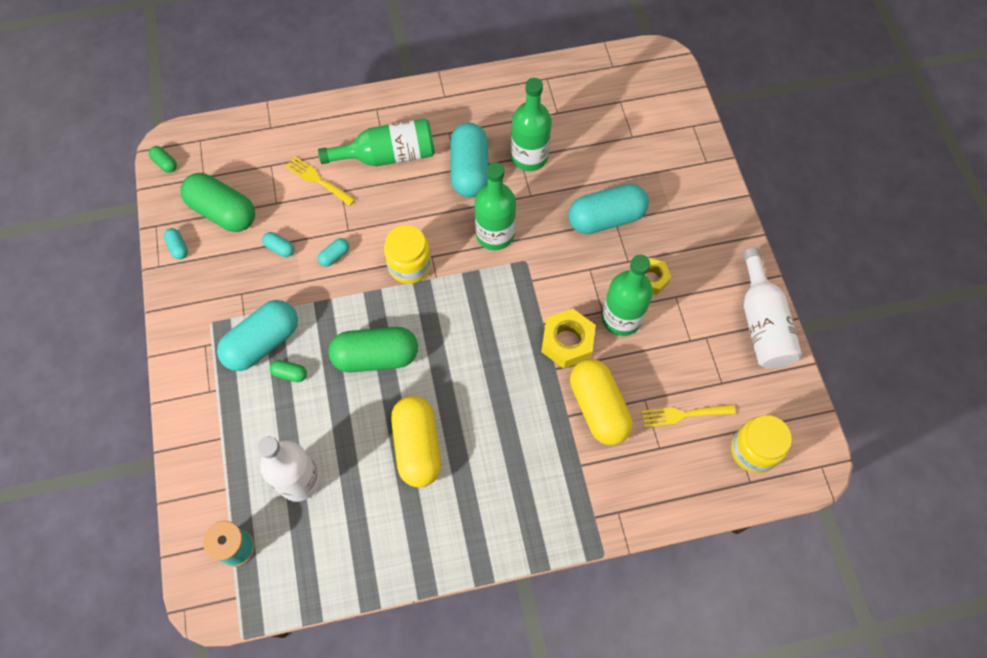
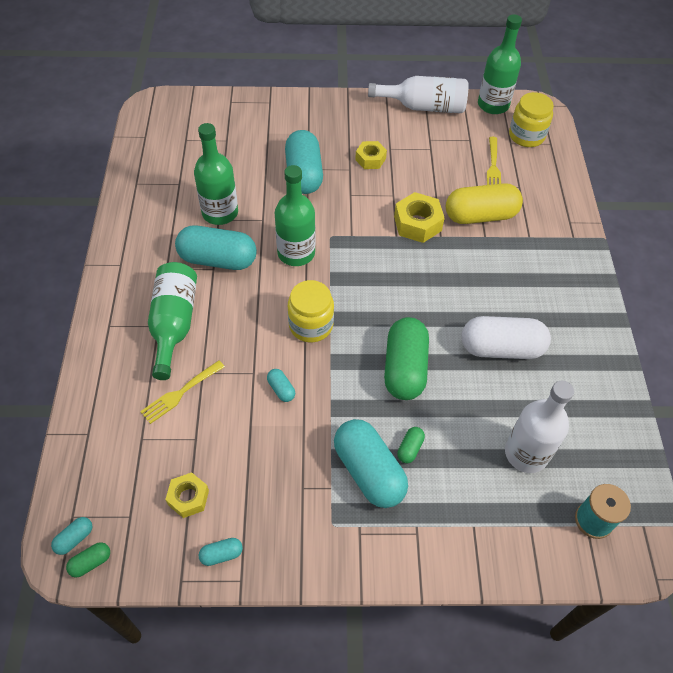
camera: 80 degrees left, 10 degrees down
(223, 212) = (188, 498): green capsule -> yellow nut
(280, 248) = (256, 441): turquoise capsule -> turquoise capsule (74, 538)
(417, 446) = (501, 348): yellow capsule -> white capsule
(621, 318) = (402, 185): green bottle -> green bottle (493, 105)

